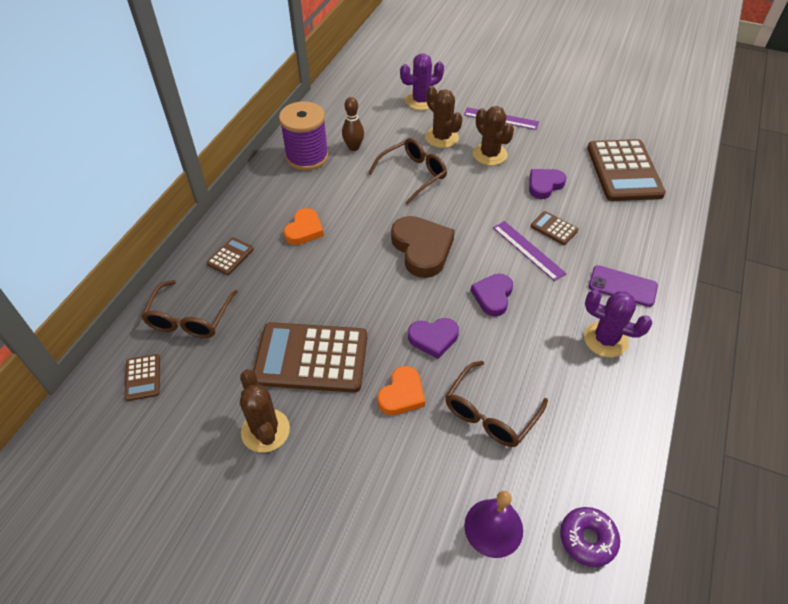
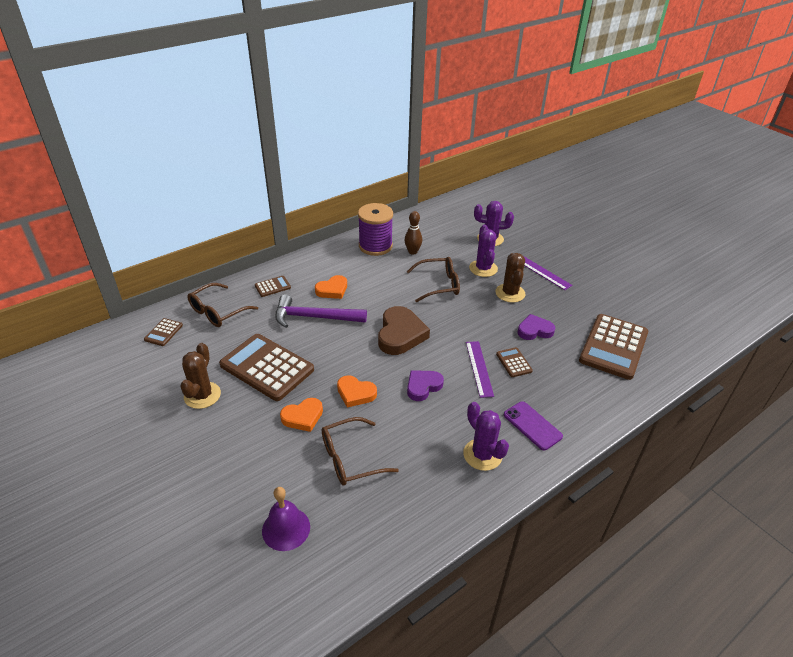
camera: 30 degrees right, 10 degrees down
(312, 272) = (314, 317): none -> purple hammer
(433, 338) = (355, 393): purple heart -> orange heart
(441, 137) = (483, 268): brown cactus -> purple cactus
(587, 539) = (342, 574): purple donut -> none

